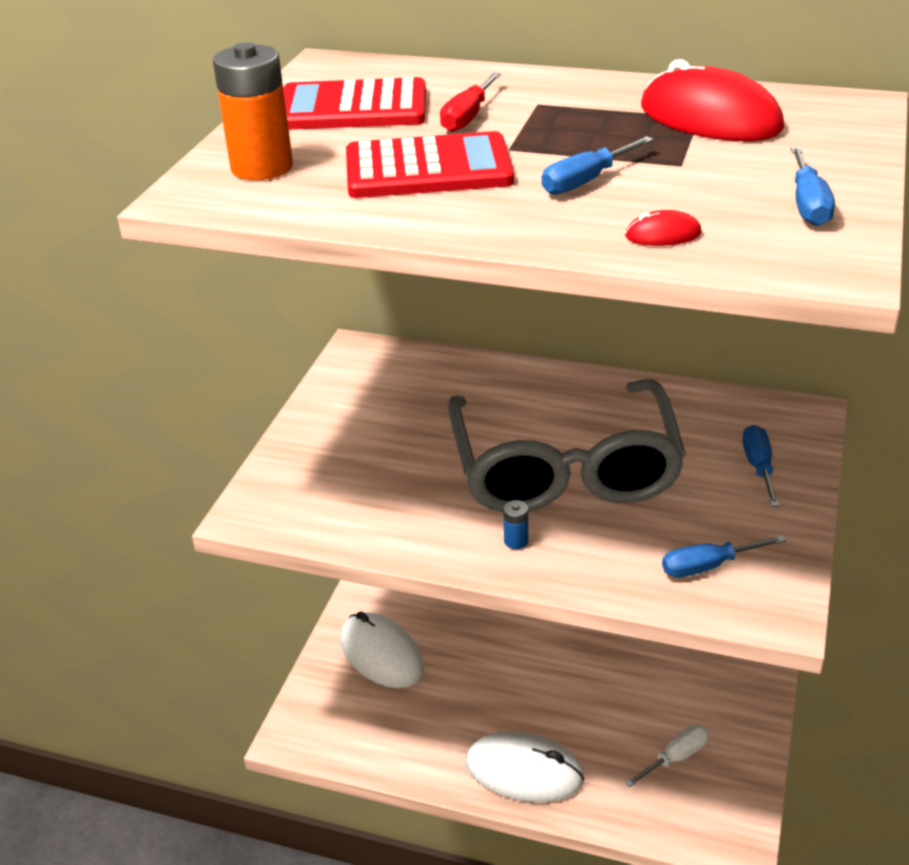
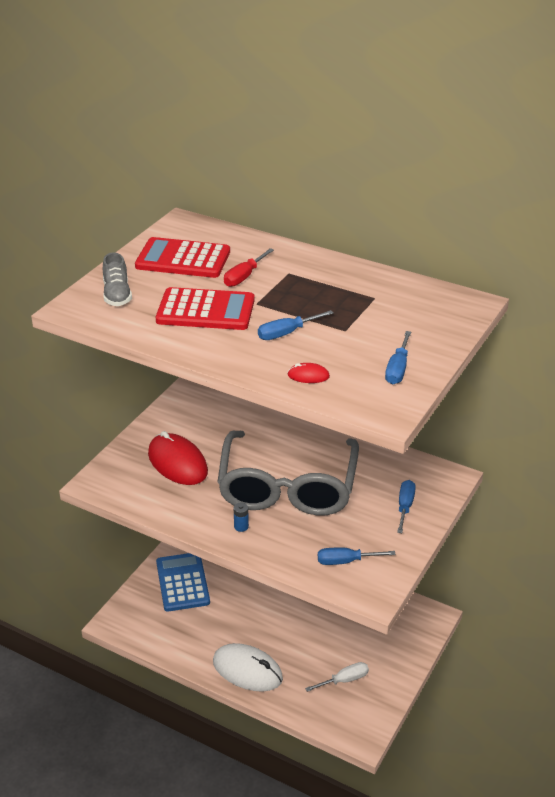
camera: 10 degrees right, 0 degrees up
(262, 167) = (117, 295): orange battery -> grey shoe
(381, 654) = (183, 582): white mouse -> blue calculator
(710, 118) = (380, 300): red mouse -> red mouse (177, 463)

